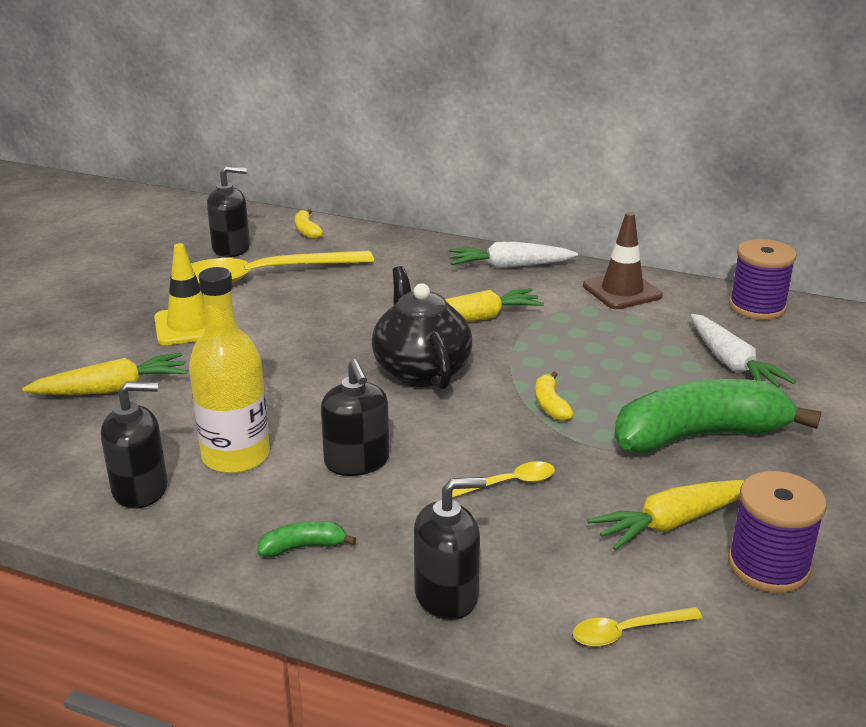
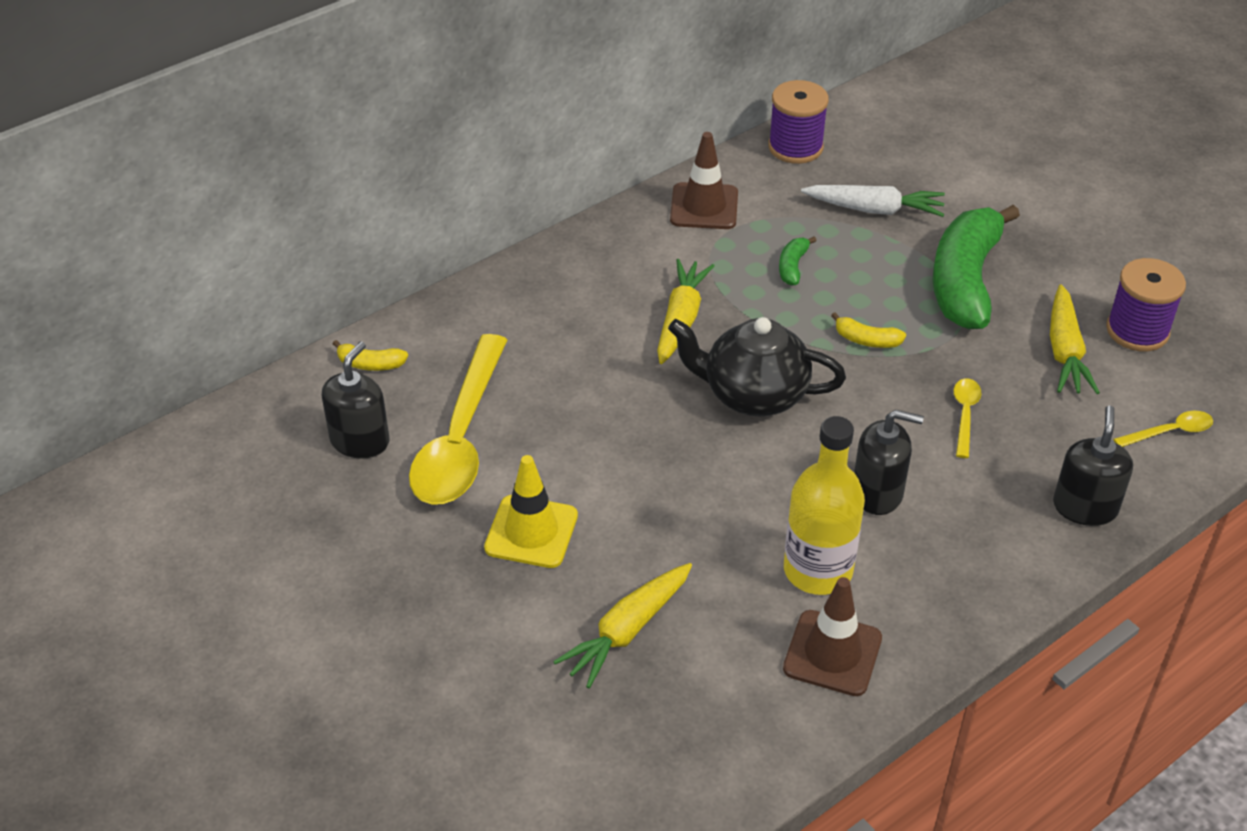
camera: 60 degrees left, 15 degrees up
(112, 389) = (627, 631): yellow carrot -> yellow carrot turned 150 degrees counterclockwise
(140, 489) = (832, 653): black soap dispenser -> brown traffic cone
(303, 547) = (981, 569): green banana -> green banana (793, 267)
(509, 266) = (593, 252): white carrot -> none
(627, 632) = (1169, 432): yellow spoon -> yellow spoon turned 120 degrees counterclockwise

